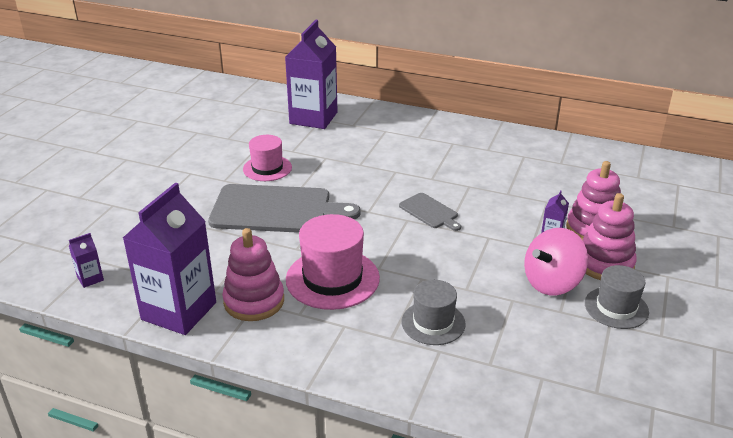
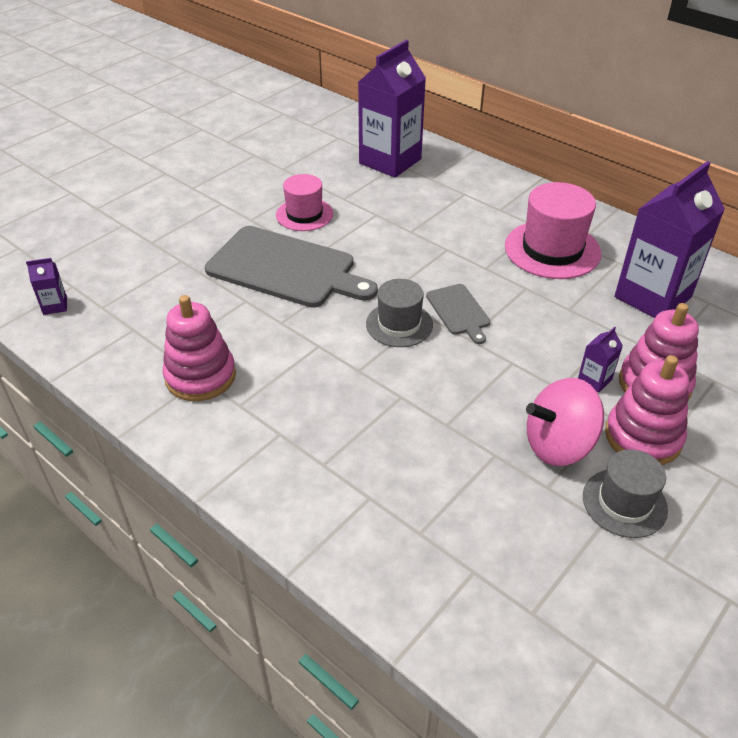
camera: 20 degrees right, 10 degrees up
(179, 311) = (119, 367): purple carton -> purple carton (652, 297)
(332, 279) = (299, 370): pink hat -> pink hat (552, 250)
(433, 323) = (382, 458): grey hat -> grey hat (399, 324)

